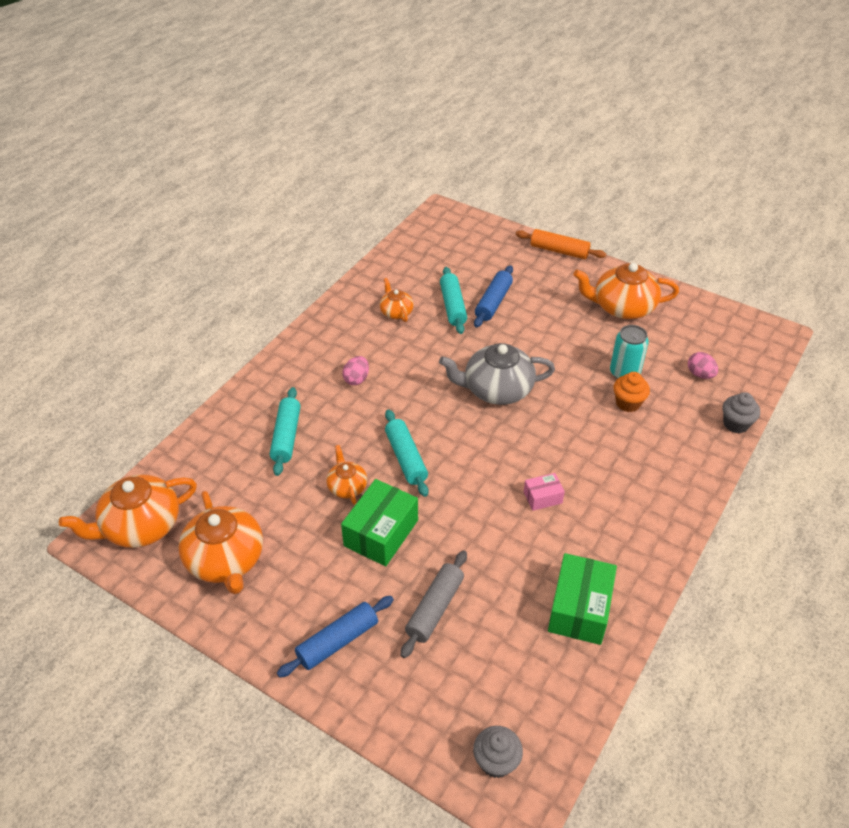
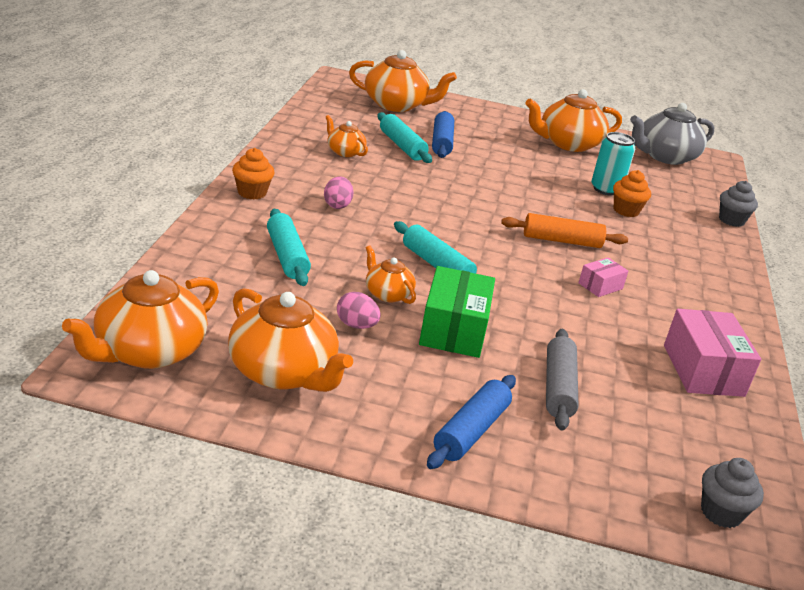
camera: 25 degrees left, 15 degrees down
(292, 360) = (252, 192): none -> orange cupcake
(476, 249) = (396, 105): none -> orange teapot
(497, 389) = (493, 206): grey teapot -> grey teapot (665, 156)
(559, 251) = (479, 106): orange rolling pin -> orange rolling pin (562, 241)
(579, 609) = (703, 370): green box -> pink box
(700, 374) = (673, 188): pink egg -> pink egg (356, 325)

